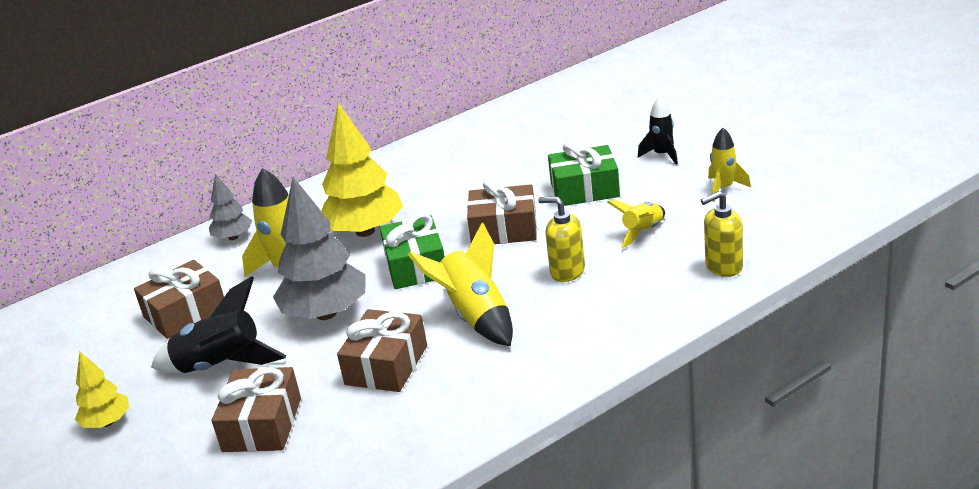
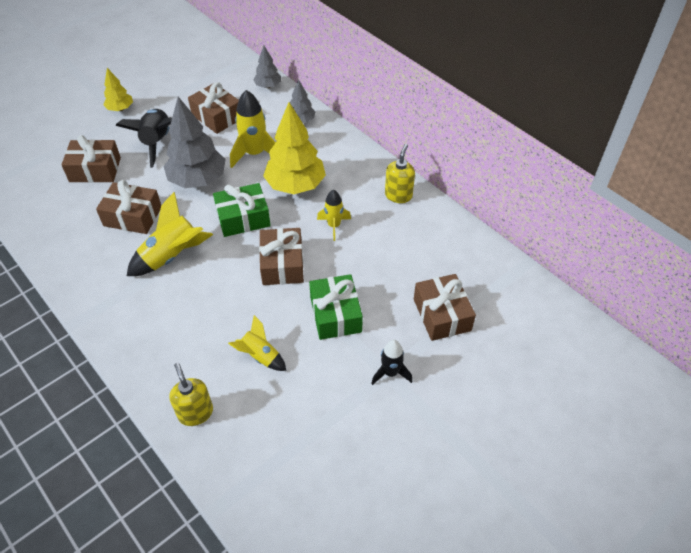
camera: 80 degrees right, 20 degrees up
(135, 272) = (268, 86): none -> grey tree
(567, 271) = (215, 306): yellow soap dispenser -> yellow soap dispenser (398, 195)
(588, 131) = (441, 315): none -> brown gift
(724, 188) = (322, 421): yellow rocket -> yellow rocket (334, 226)

